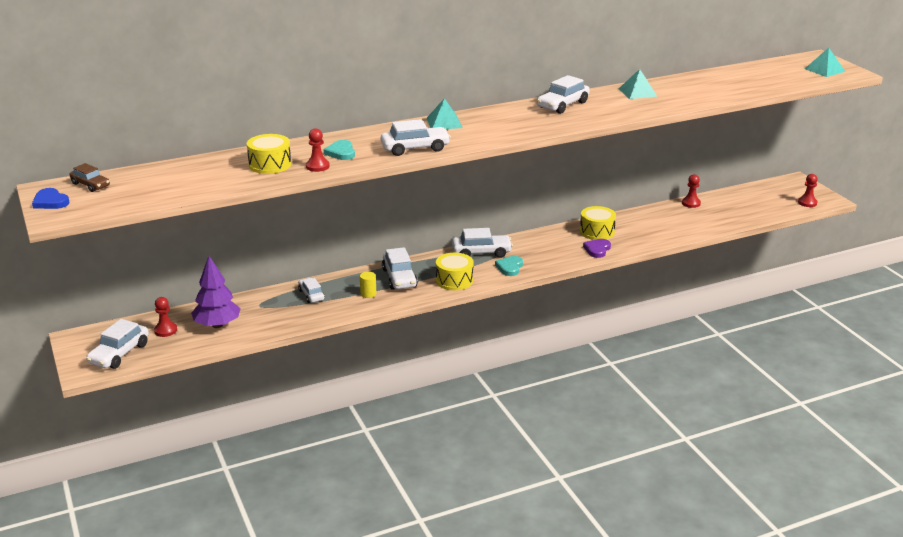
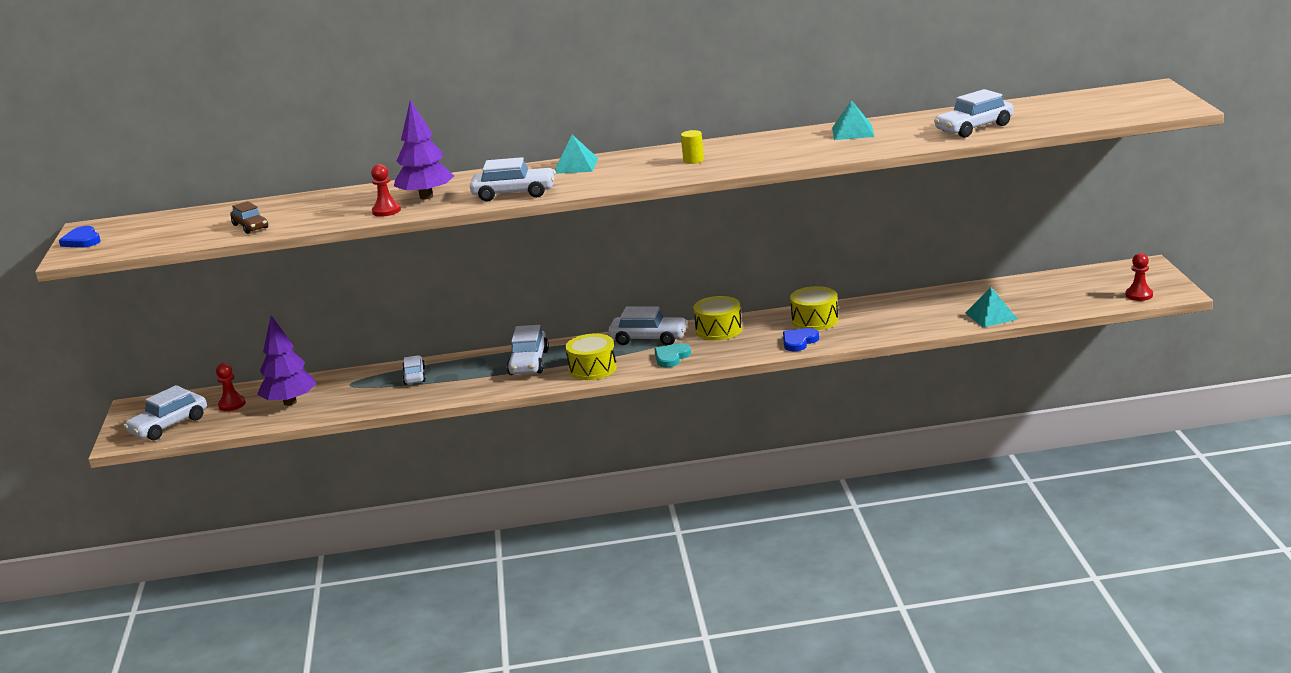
camera: 20 degrees right, 5 degrees down
(90, 185) = (135, 225): brown car -> brown car (250, 226)
(270, 164) = (337, 208): yellow drum -> yellow drum (718, 330)
(341, 152) = (426, 197): turquoise heart -> purple tree
(368, 294) = (480, 378): yellow cylinder -> yellow cylinder (693, 160)
(562, 105) = (740, 146): white car -> white car (974, 128)
(597, 249) = (799, 341): purple heart -> blue heart
(691, 203) = (969, 290): red pawn -> none
(824, 70) = (1144, 104): turquoise pyramid -> turquoise pyramid (991, 316)

